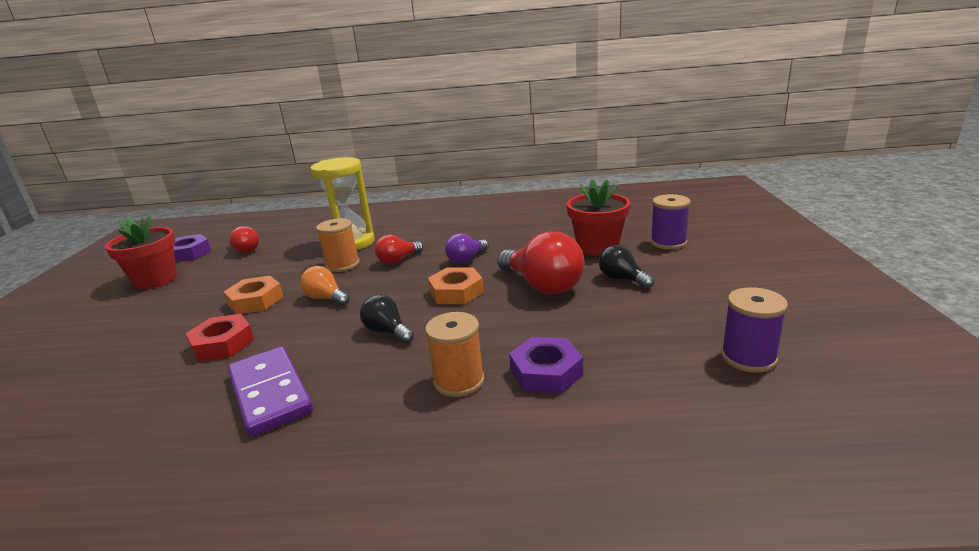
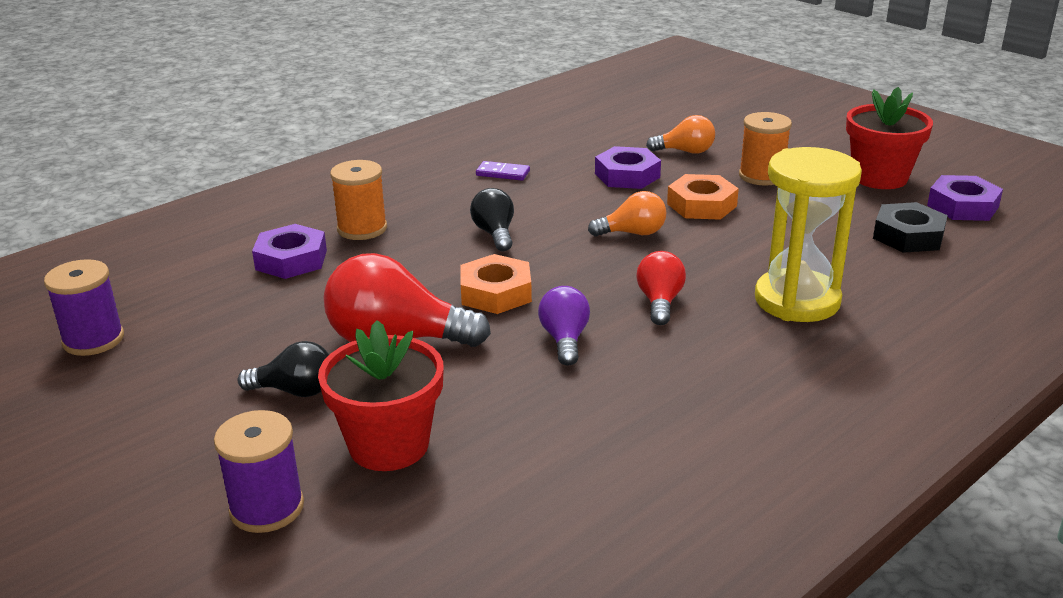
camera: 135 degrees right, 5 degrees up
(144, 348) = (685, 151): none -> orange light bulb
(222, 344) = (627, 175): red nut -> purple nut
(245, 250) = (908, 236): red light bulb -> black nut
(270, 393) = (503, 173): purple domino -> purple domino, size x0.47
(342, 265) = (718, 269): orange spool -> orange spool (761, 176)
(387, 332) = (495, 234): black light bulb -> black light bulb turned 105 degrees counterclockwise

